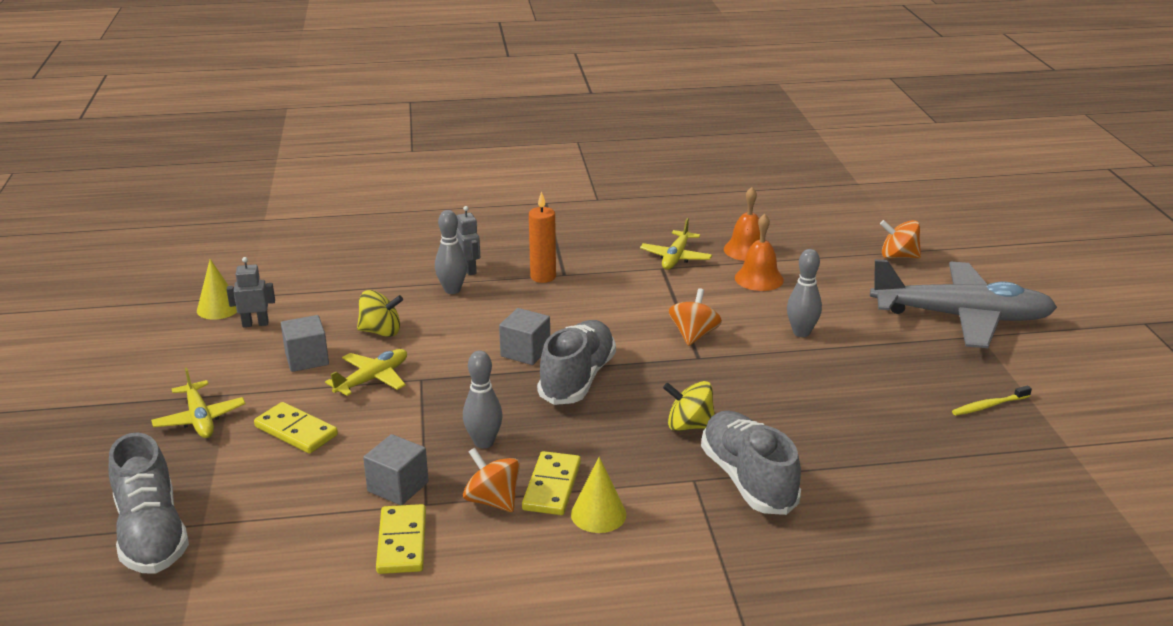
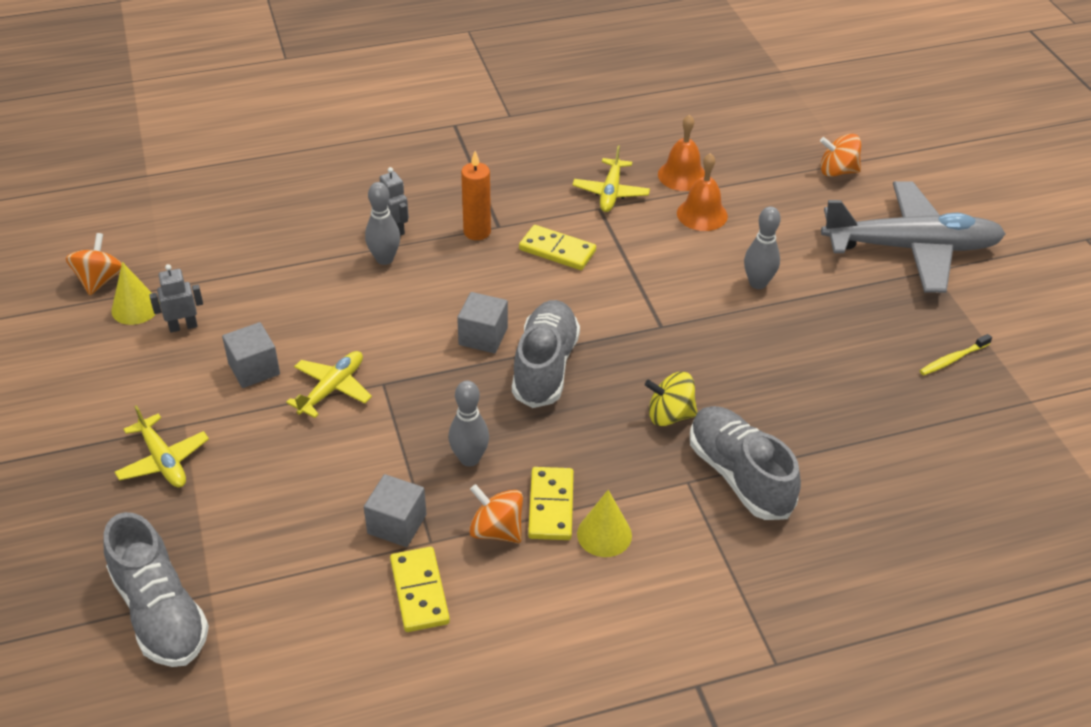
camera: 10 degrees left, 15 degrees up
(296, 431) = (271, 466): yellow domino -> yellow domino (557, 250)
(381, 331) = (323, 324): yellow spinning top -> none
(693, 335) = (650, 297): orange spinning top -> orange spinning top (100, 280)

